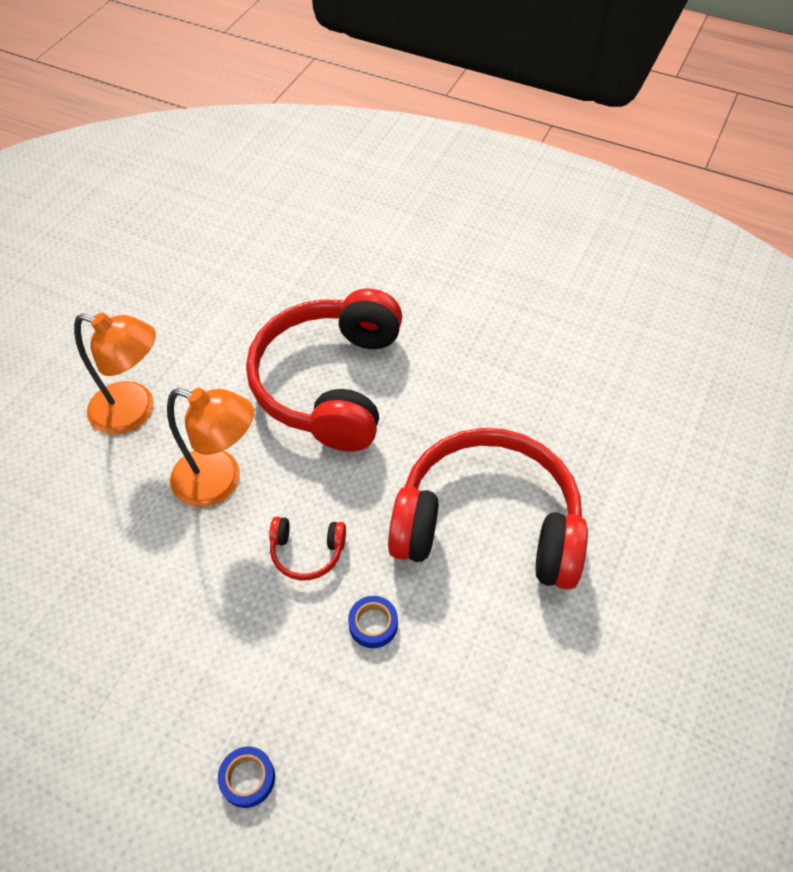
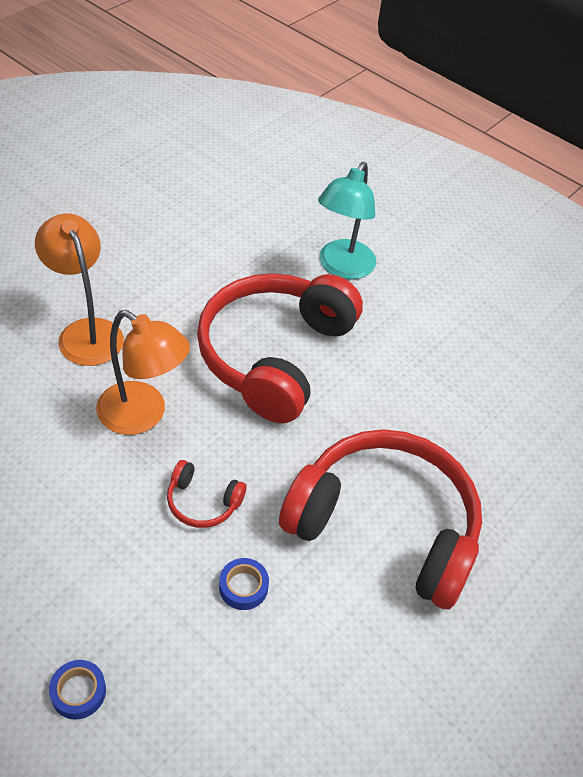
camera: 10 degrees right, 5 degrees down
(134, 411) = (86, 332): orange lamp -> orange lamp turned 150 degrees counterclockwise
(366, 276) = (342, 268): none -> turquoise lamp

